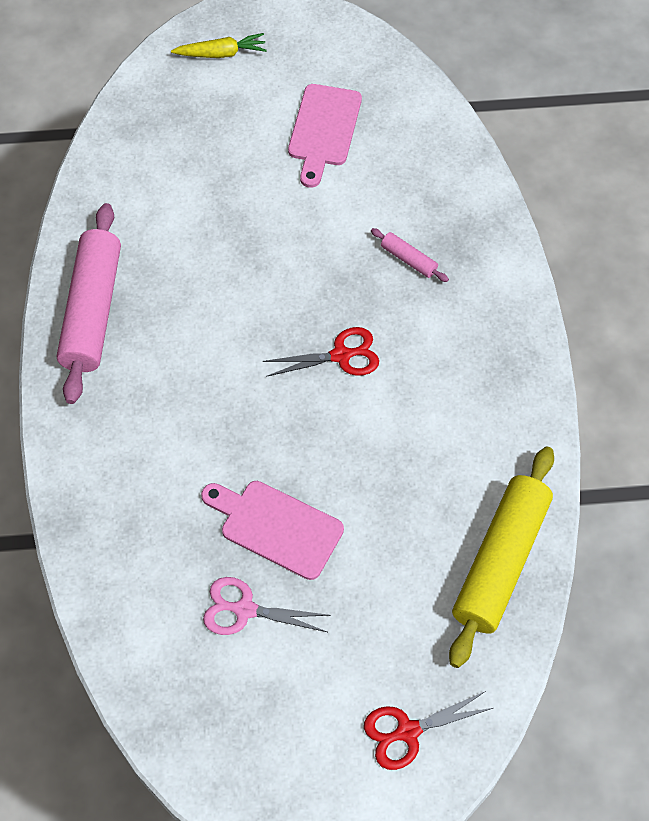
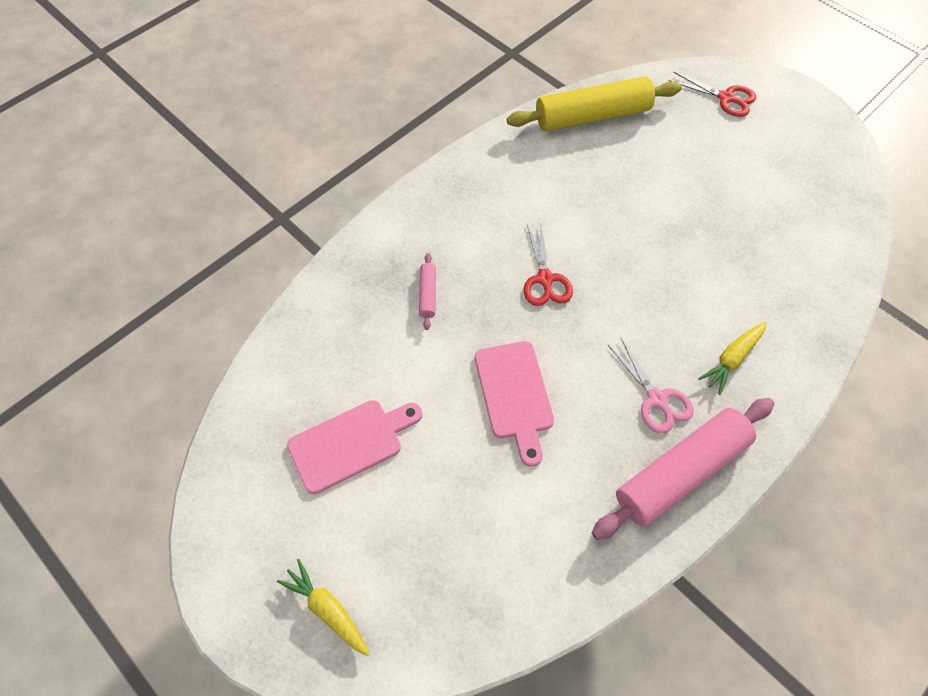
camera: 130 degrees left, 0 degrees up
(132, 431) = (732, 359): none -> yellow carrot
(244, 609) = (758, 208): pink scissors -> pink scissors (657, 399)
(276, 527) = (695, 229): pink cutting board -> pink cutting board (515, 395)
(341, 355) = (545, 279): red scissors -> red scissors turned 135 degrees counterclockwise

